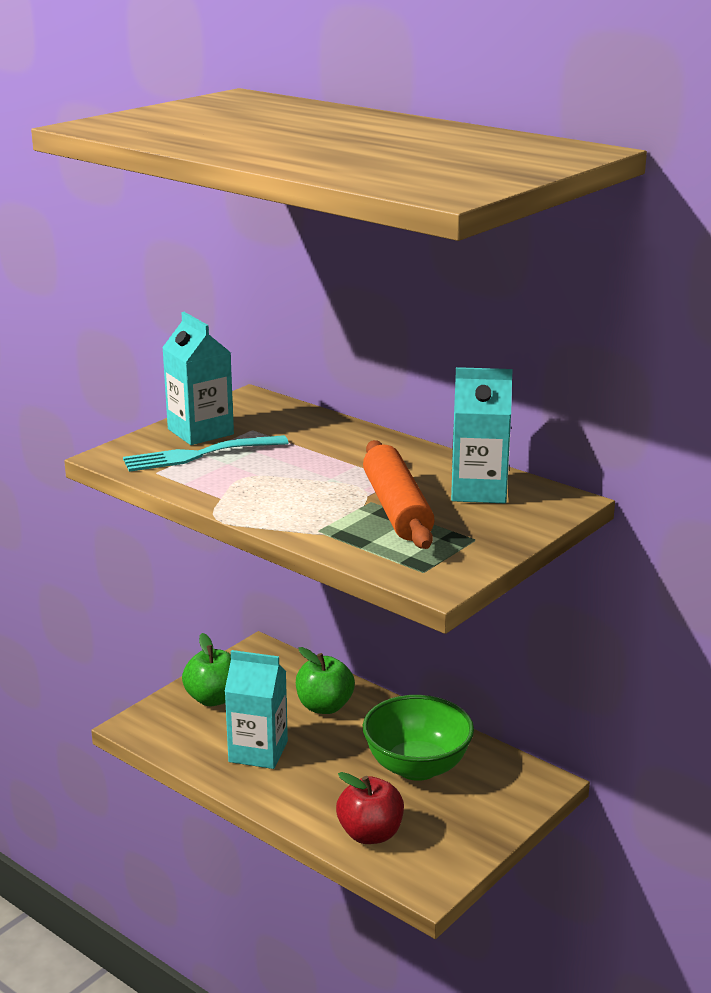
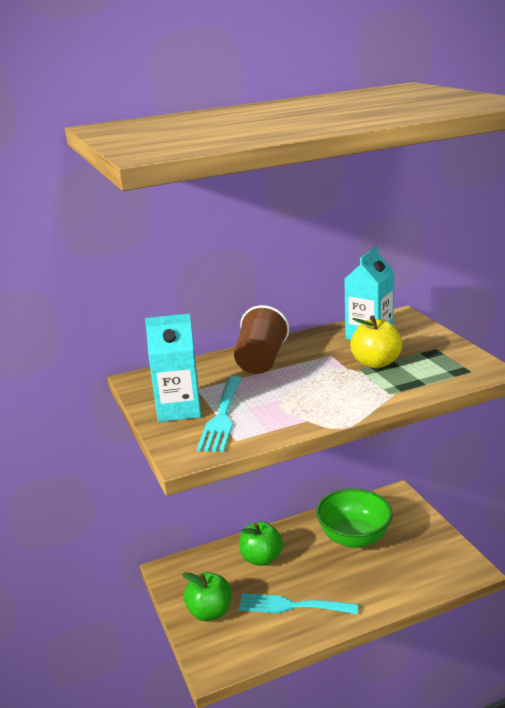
camera: 60 degrees left, 0 degrees up
(258, 751) = (292, 606): turquoise carton -> turquoise fork
(346, 445) = (261, 361): none -> brown cup
(370, 834) = (412, 578): red apple -> none
(396, 509) = (376, 363): orange rolling pin -> yellow apple

